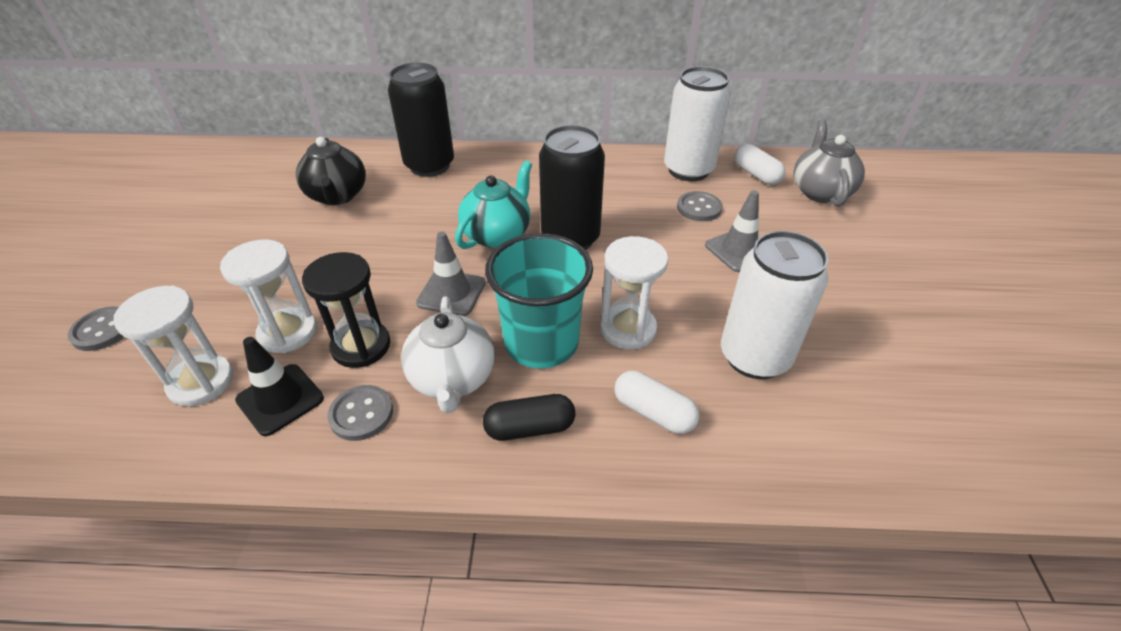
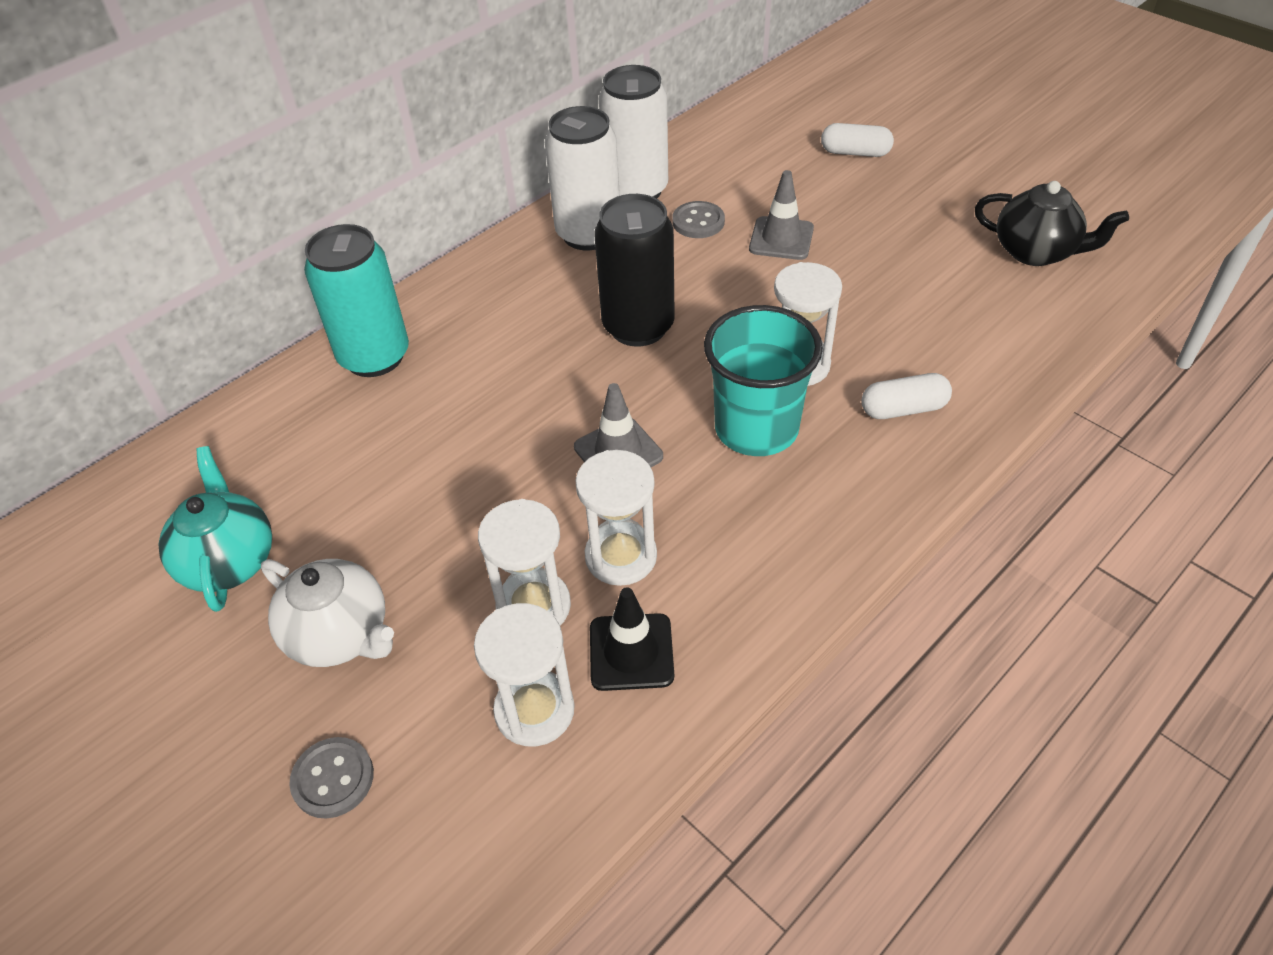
camera: 45 degrees left, 5 degrees up
(337, 196) = (329, 460): black teapot -> black teapot (1036, 252)
(361, 346) = (621, 556): black hourglass -> white hourglass
(361, 414) = (715, 597): grey button -> none
(429, 166) = (374, 357): black can -> turquoise can
(452, 379) = (738, 511): white teapot -> white teapot (340, 635)
(497, 234) = (568, 372): turquoise teapot -> turquoise teapot (229, 561)
(530, 428) = (846, 492): black capsule -> none
(754, 357) = (906, 316): white can -> white can (588, 234)
(756, 174) = (697, 158): white capsule -> white capsule (855, 152)
(820, 191) = (766, 142): grey teapot -> none

